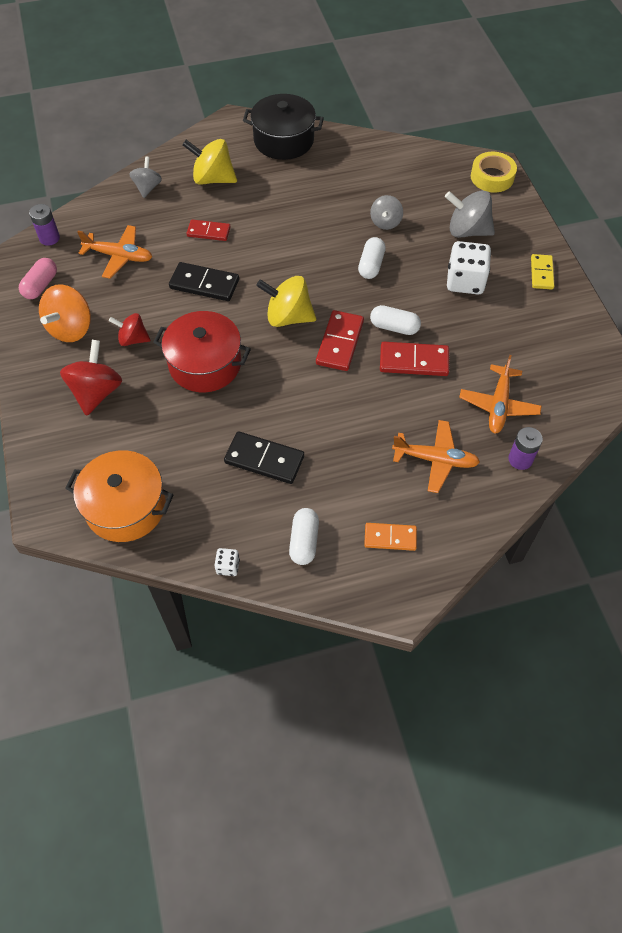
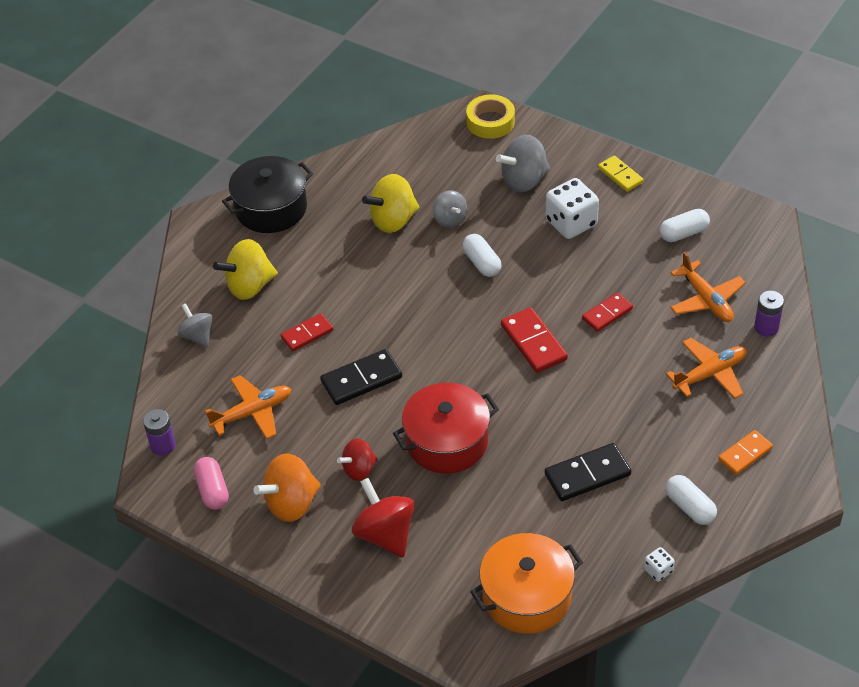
camera: 40 degrees left, 10 degrees down
(71, 328) = (291, 503): orange spinning top -> orange spinning top turned 75 degrees clockwise
(288, 317) = (467, 353): yellow spinning top -> yellow spinning top (393, 220)
(394, 327) = (560, 299): white capsule -> white capsule (683, 233)
(414, 361) = (607, 314): red domino -> red domino, size x0.67

